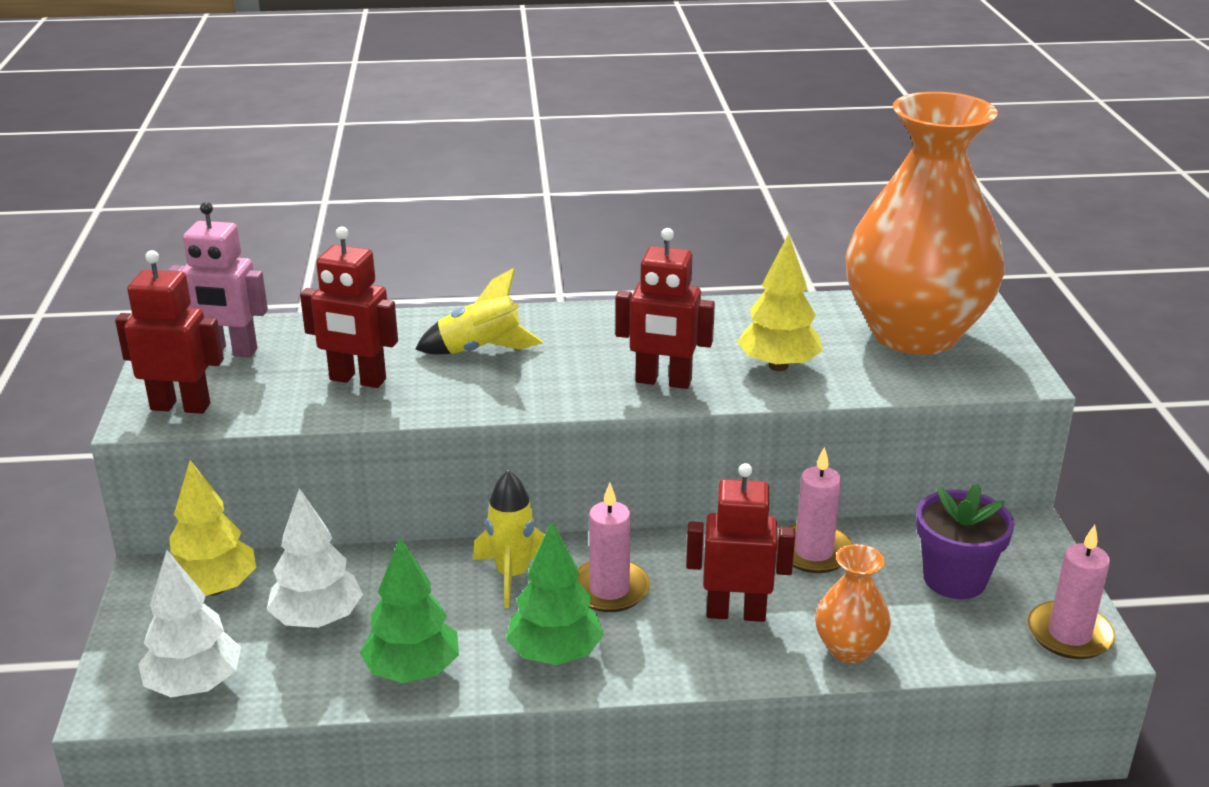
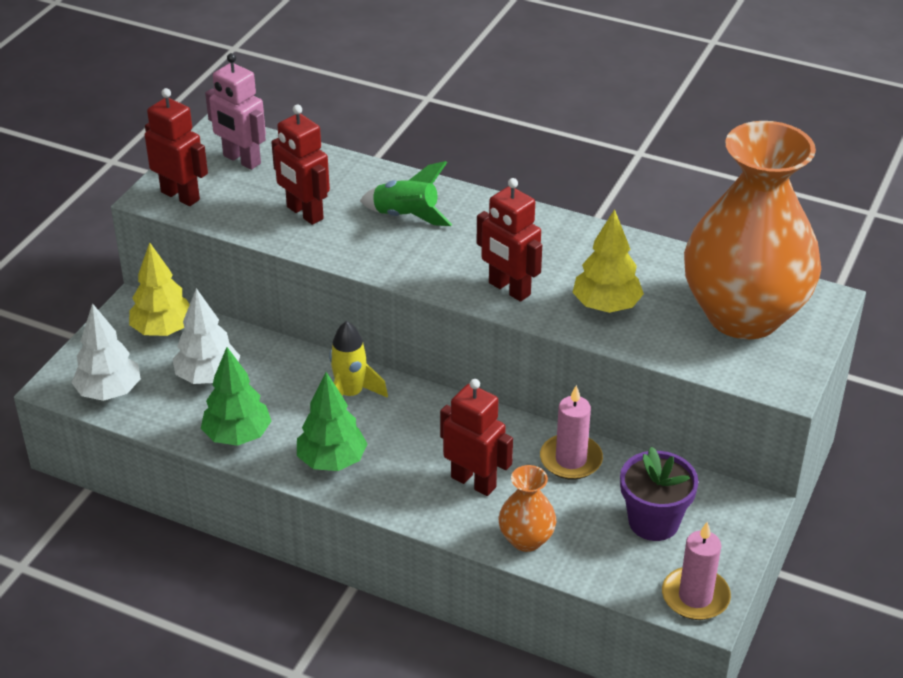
camera: 30 degrees right, 10 degrees up
(481, 350) = (406, 216): yellow rocket -> green rocket
(609, 589) = (405, 430): pink candle -> none

